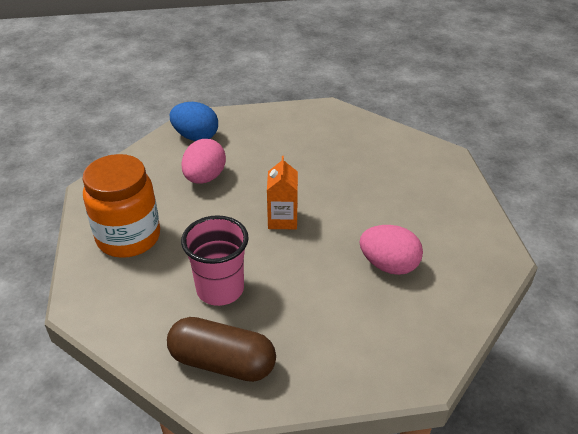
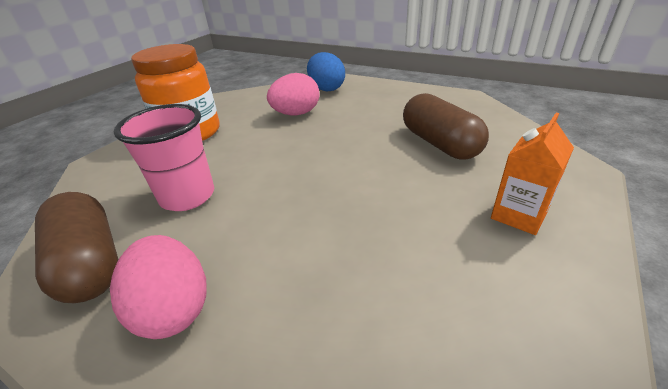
camera: 40 degrees right, 5 degrees down
(282, 219) = (316, 163): orange carton -> orange carton (518, 215)
(350, 166) = (439, 143): none -> brown capsule
(389, 265) = (374, 256): pink egg -> pink egg (173, 308)

